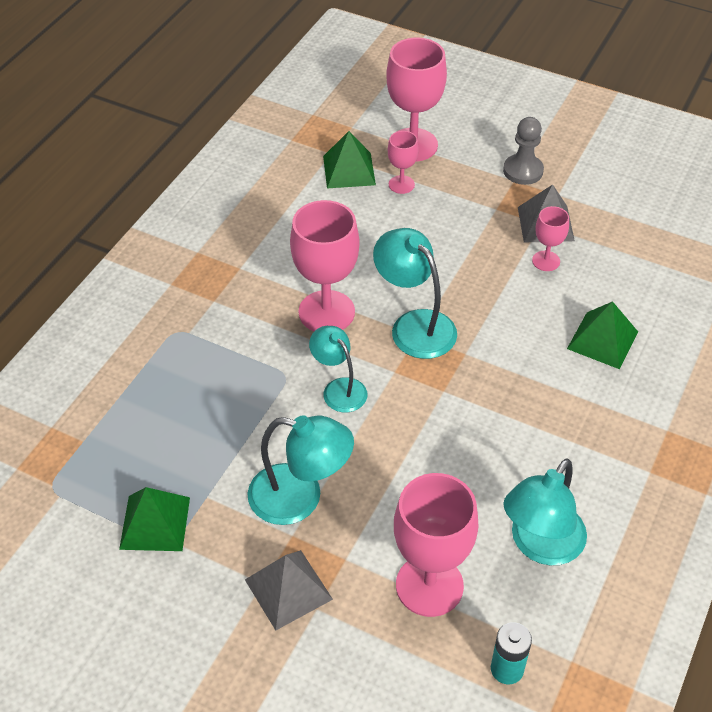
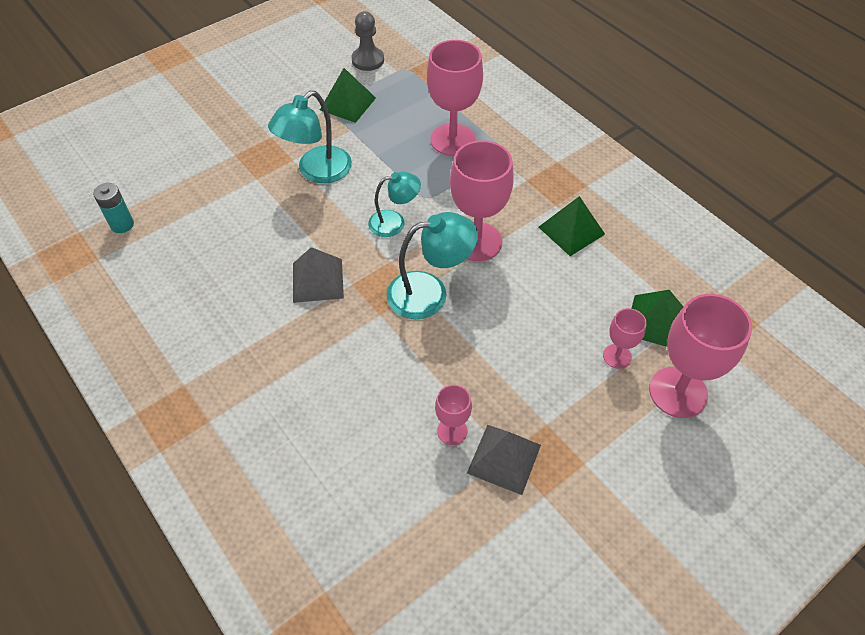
camera: 115 degrees right, 5 degrees up
(288, 589) = (257, 146): grey pyramid -> grey pyramid (318, 280)
(429, 585) = (205, 210): pink goblet -> pink goblet (453, 140)
(523, 171) = (596, 480): grey pawn -> grey pawn (368, 60)
(540, 545) = (183, 281): turquoise lamp -> none
(602, 340) = (330, 426): green pyramid -> green pyramid (571, 230)

